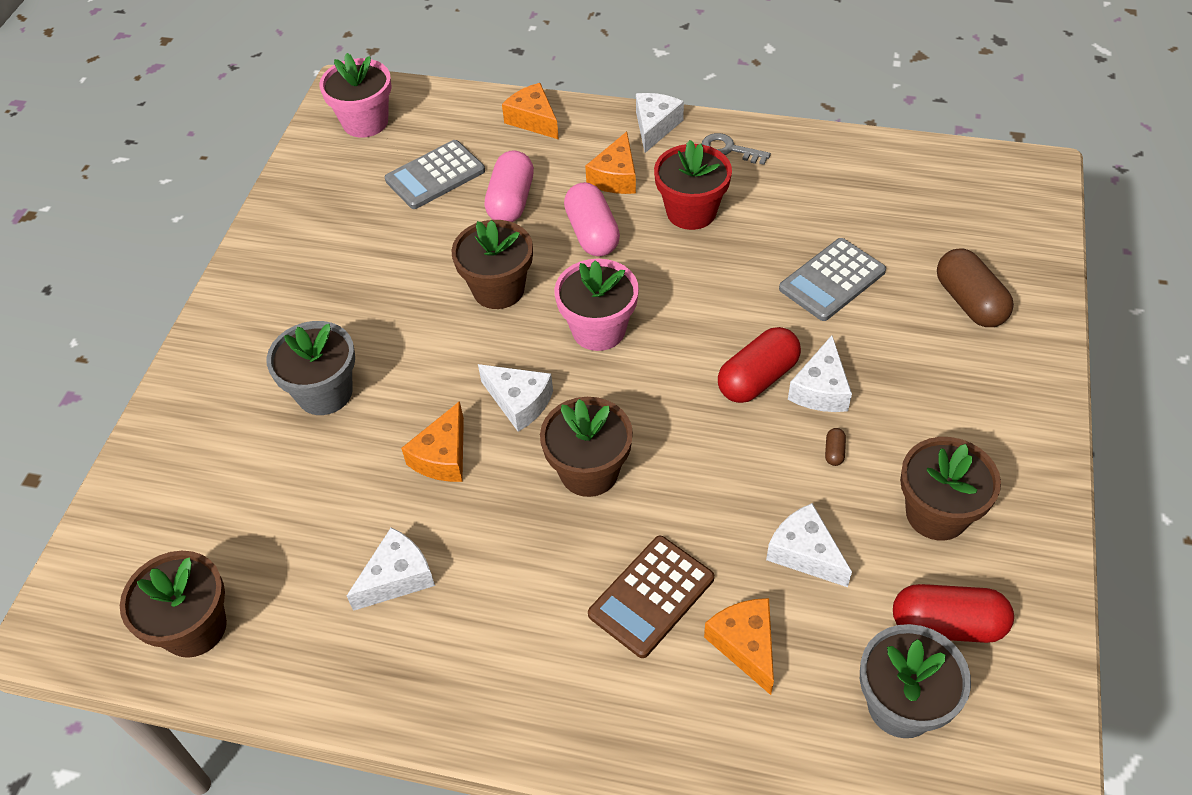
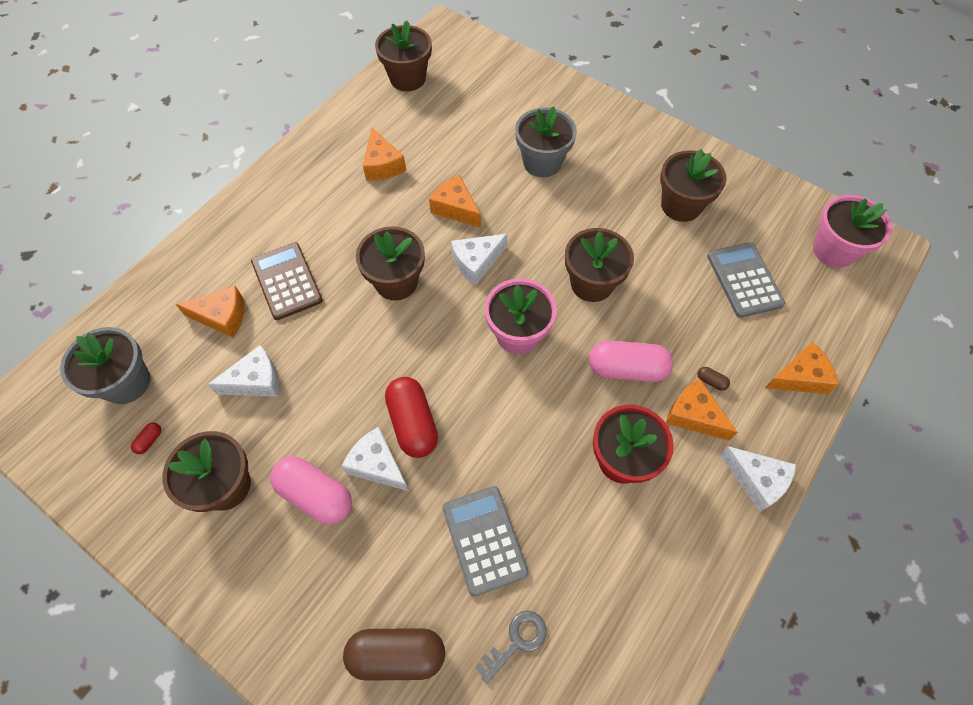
camera: 110 degrees right, 10 degrees up
(349, 245) = (681, 205): none -> brown flower pot
(397, 577) = (382, 165): white cheese -> orange cheese
(511, 201) = (691, 323): pink capsule -> pink capsule (315, 495)
(729, 149) = (698, 536): grey key -> grey key (516, 642)
(834, 452) = (318, 443): brown capsule -> brown capsule (711, 381)
(947, 625) = (150, 440): red capsule -> red capsule, size x0.40

